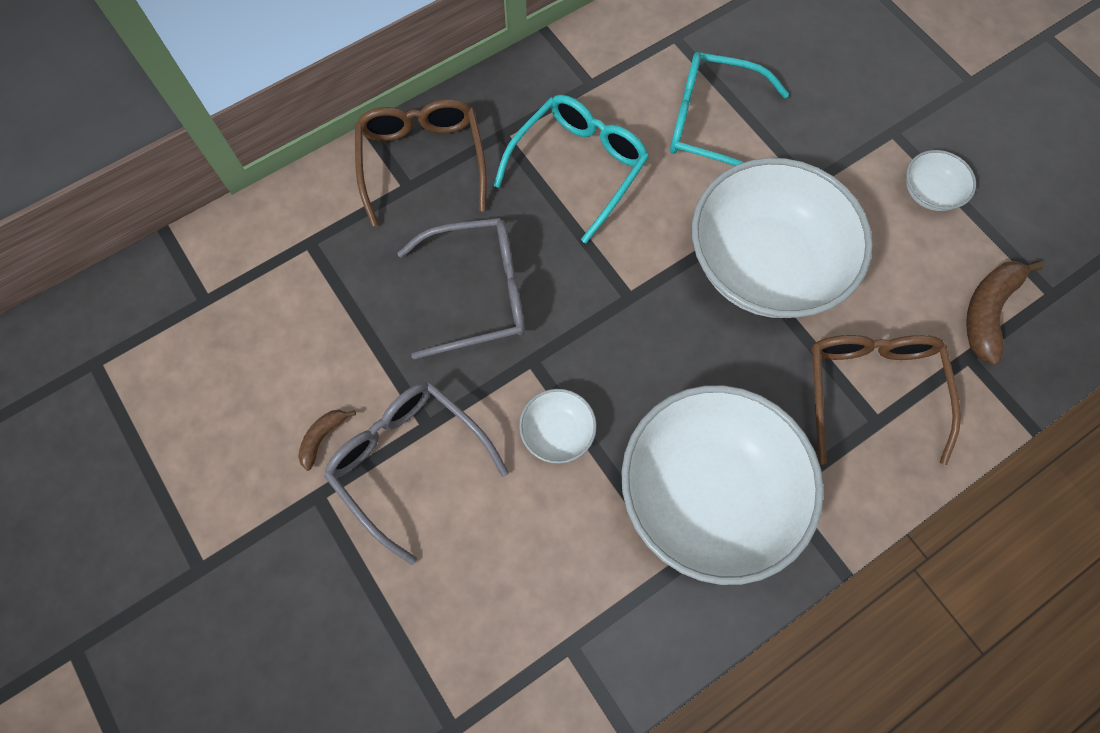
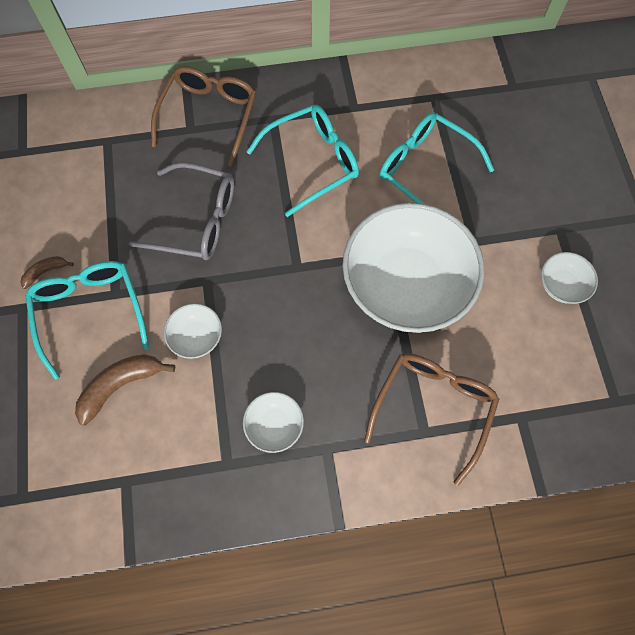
camera: 25 degrees right, 0 degrees up
(407, 460) = (90, 311): grey glasses -> turquoise glasses
(708, 494) = (274, 425): white bowl -> white bowl, size x0.42
(988, 311) = (556, 390): brown banana -> brown banana (121, 385)

